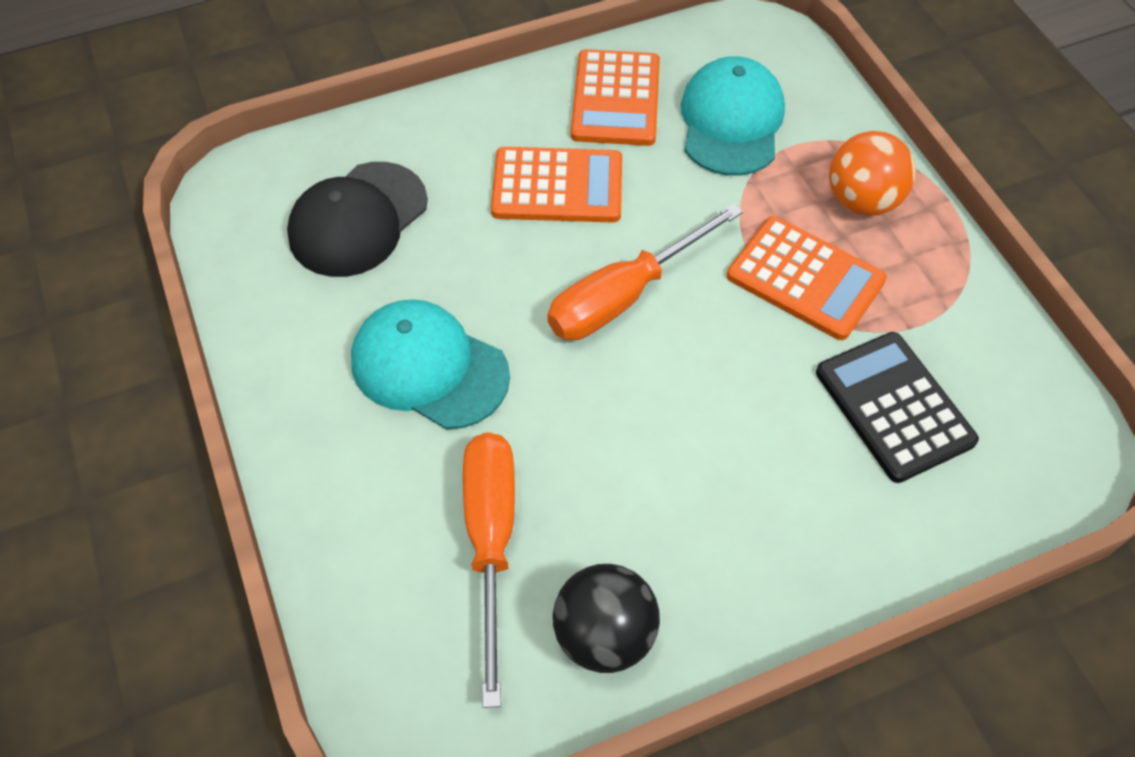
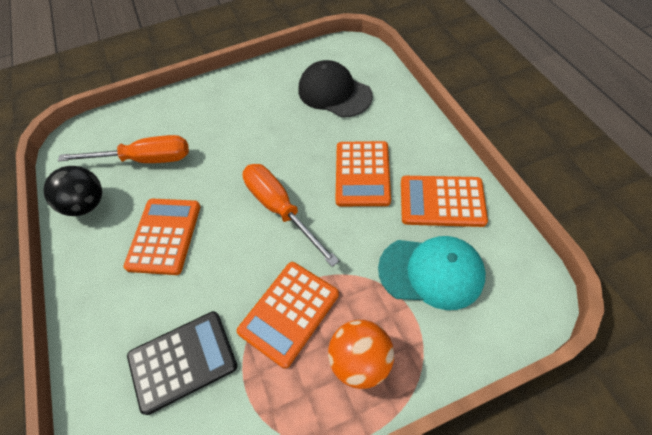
camera: 95 degrees right, 0 degrees up
(429, 367) = (241, 129): turquoise cap -> none
(679, 469) = (164, 236): none -> orange calculator

